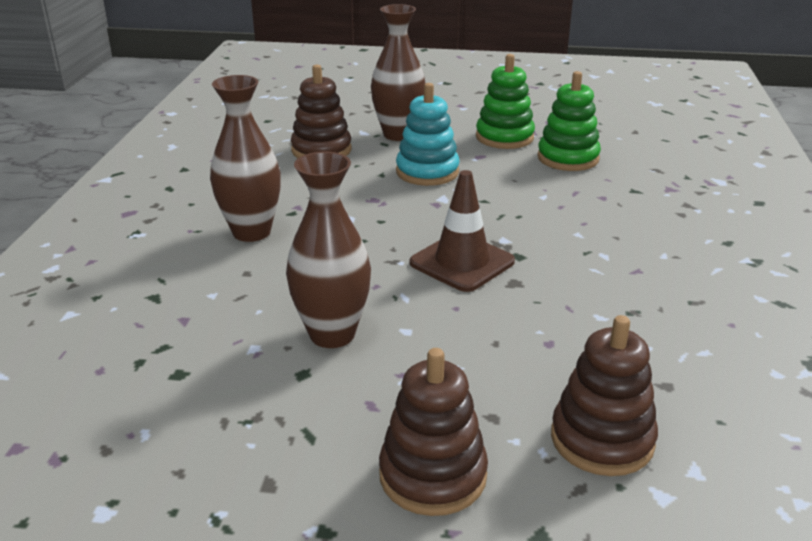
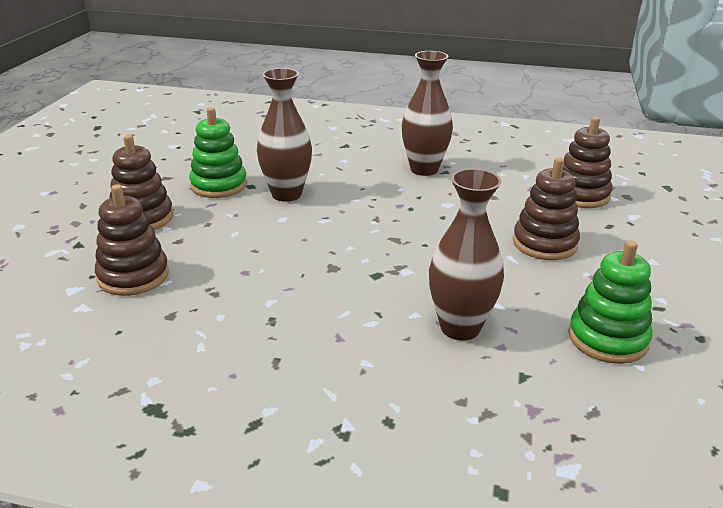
camera: 95 degrees right, 0 degrees up
(398, 135) = (635, 234): brown vase -> brown vase (460, 328)
(427, 172) = (544, 243): turquoise stacking toy -> brown stacking toy
(462, 262) = (369, 247): brown traffic cone -> none
(504, 137) = (657, 300): green stacking toy -> green stacking toy (219, 185)

